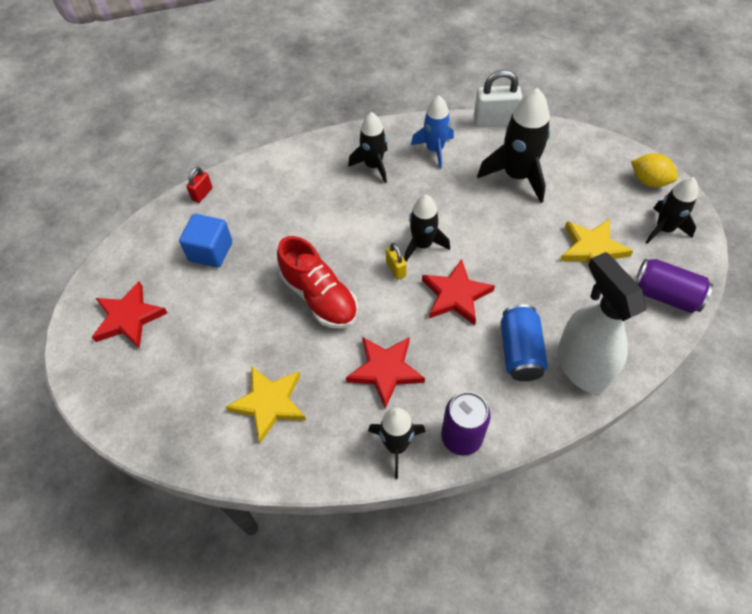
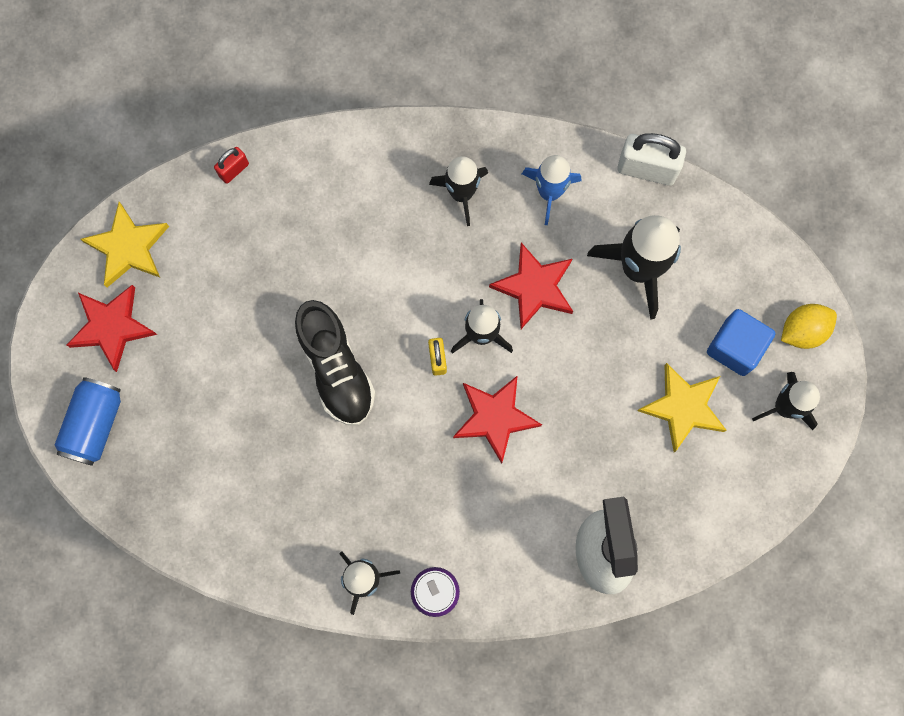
camera: 15 degrees right, 20 degrees up
(210, 251) = (225, 263): blue cube -> blue cube (735, 347)
(269, 403) = (244, 487): yellow star -> yellow star (128, 247)
(319, 297) = (336, 369): red shoe -> black shoe
(385, 370) = (381, 488): red star -> red star (534, 287)
(520, 351) = (539, 513): blue can -> blue can (94, 424)
(649, 181) = (803, 330): yellow lemon -> yellow lemon turned 75 degrees counterclockwise
(665, 295) = (738, 497): purple can -> none

